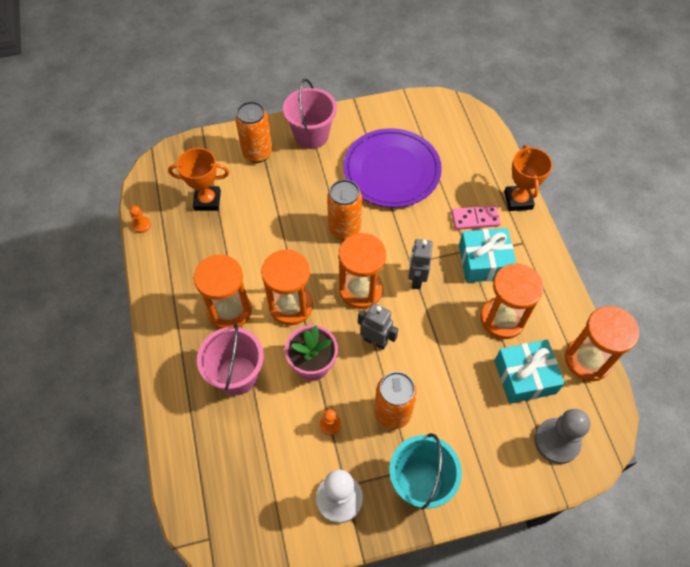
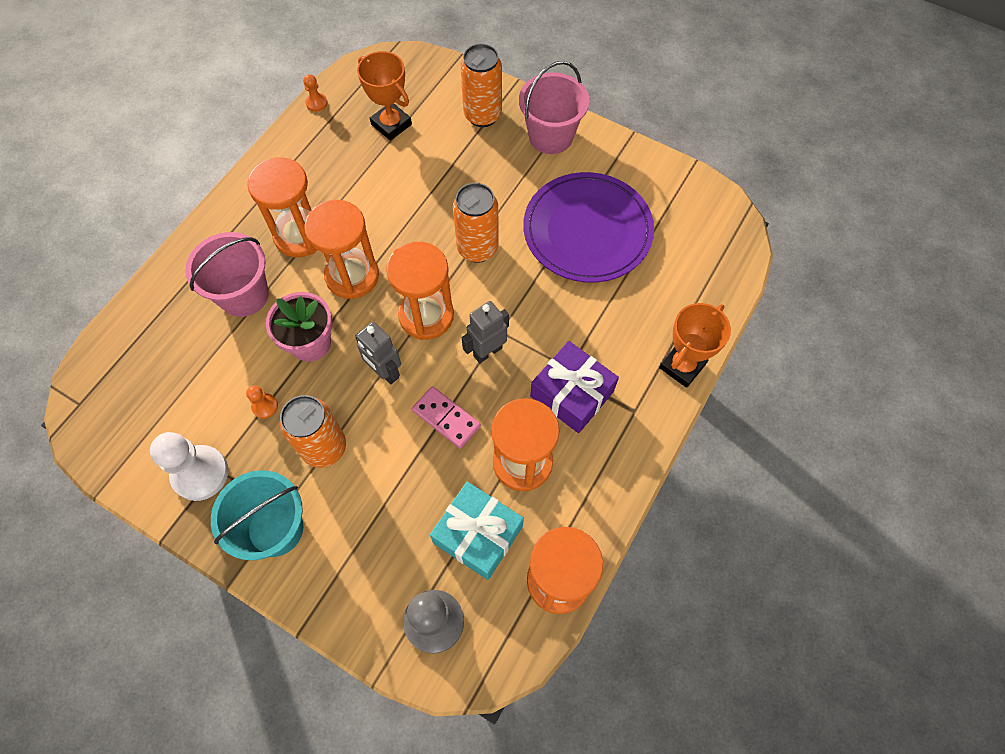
camera: 45 degrees right, 5 degrees up
(375, 341) = (385, 372): grey robot -> grey robot turned 150 degrees clockwise
(475, 219) = (613, 345): pink domino -> pink domino (446, 418)
(484, 262) = (572, 394): turquoise gift -> purple gift

